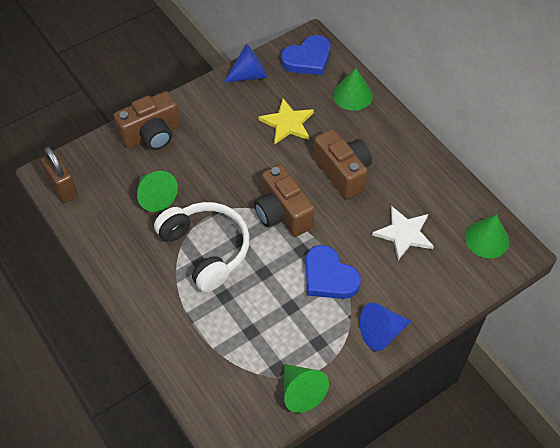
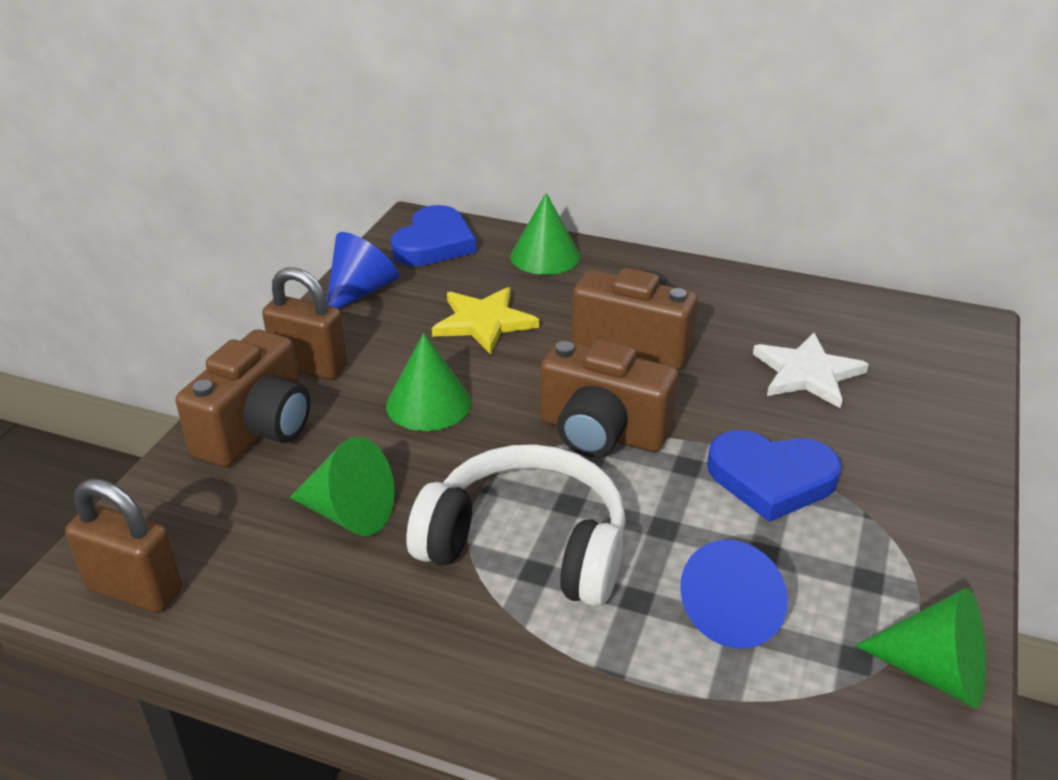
camera: 35 degrees left, 20 degrees down
(195, 110) = (310, 366): none -> brown padlock
(381, 332) = (937, 510): blue cone -> blue cone (735, 612)
(487, 239) = (916, 329): green cone -> green cone (428, 403)

